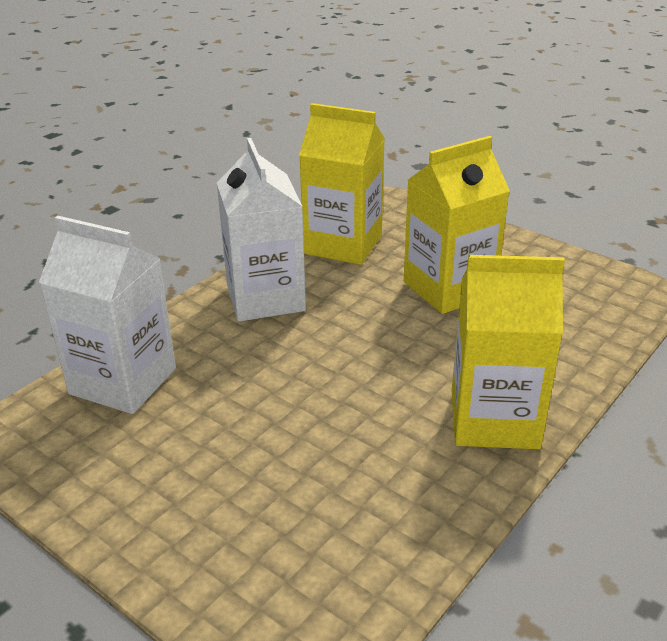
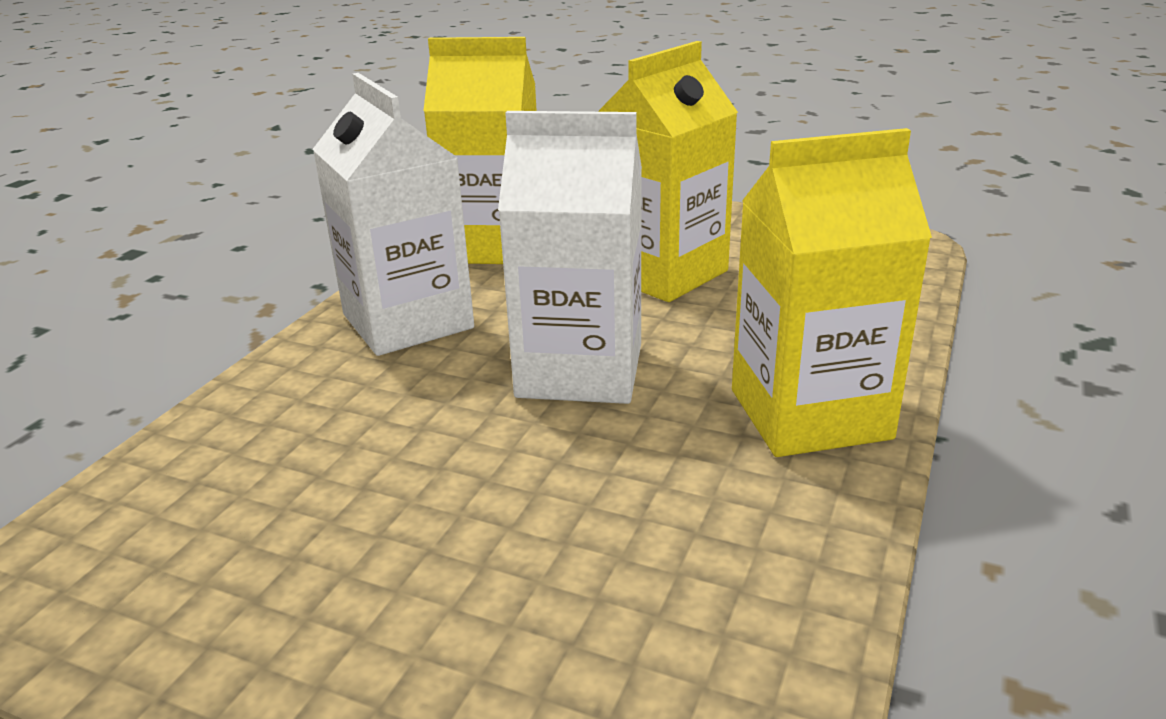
camera: 15 degrees left, 5 degrees down
(123, 381) = (212, 466): white carton -> white carton (580, 371)

